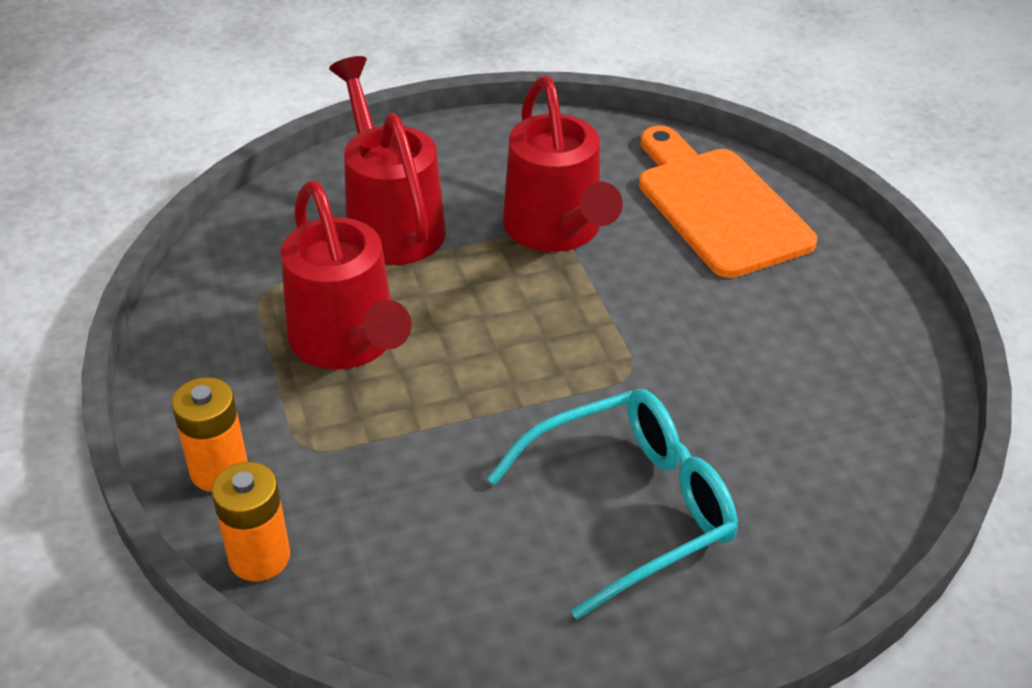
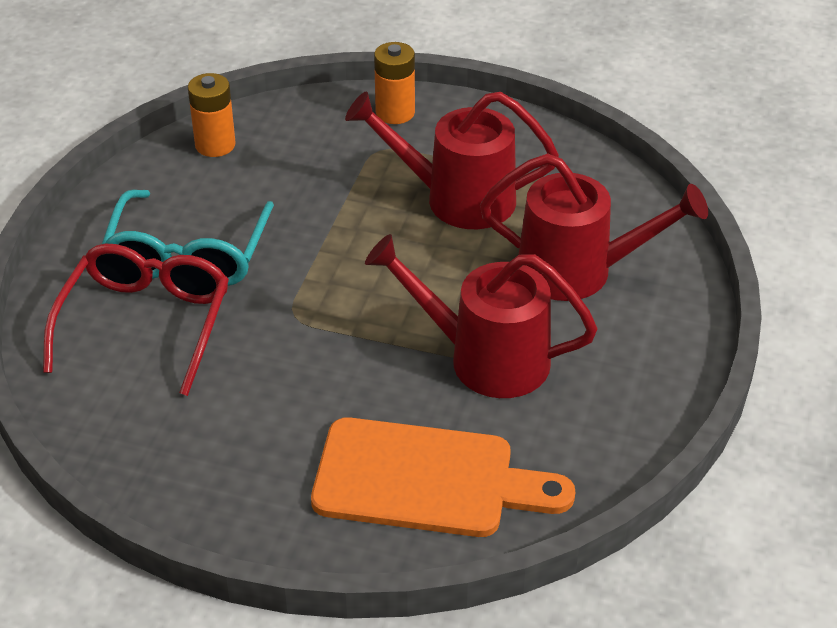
camera: 125 degrees right, 0 degrees up
(259, 557) = (314, 107): orange battery -> orange battery (215, 145)
(758, 476) = (145, 324): none -> red glasses

